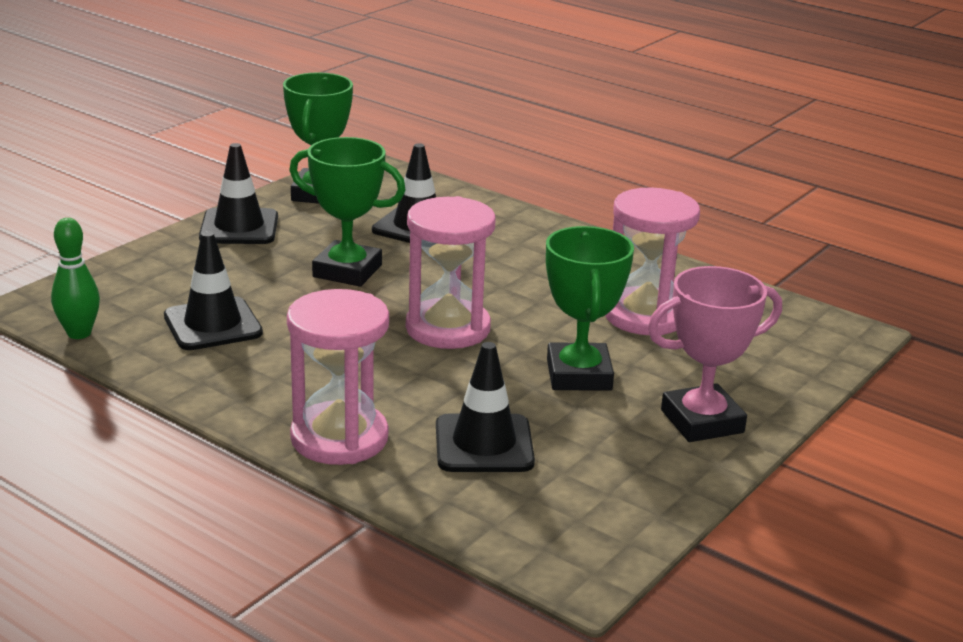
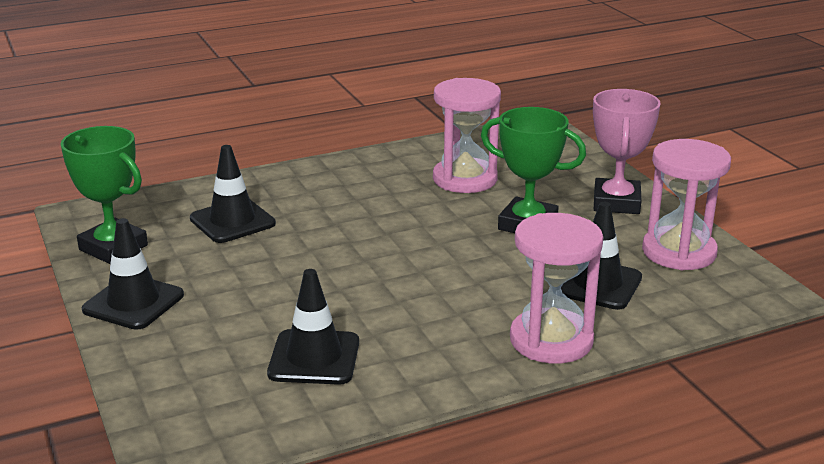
camera: 60 degrees left, 0 degrees up
(79, 333) = (262, 437): green bowling pin -> none
(347, 271) = (279, 271): green trophy -> none
(448, 328) = (418, 253): pink hourglass -> pink hourglass (679, 252)

